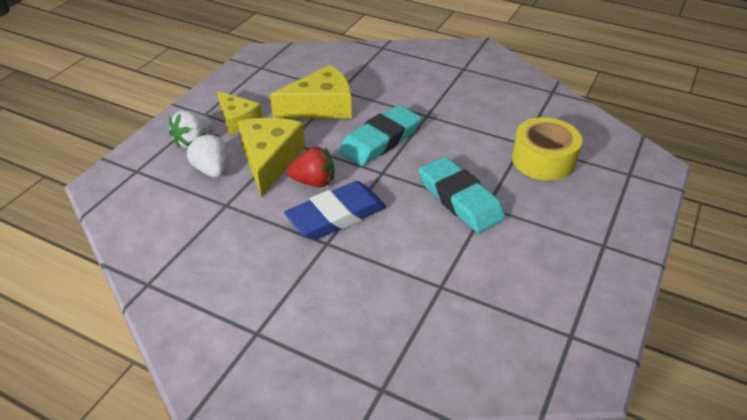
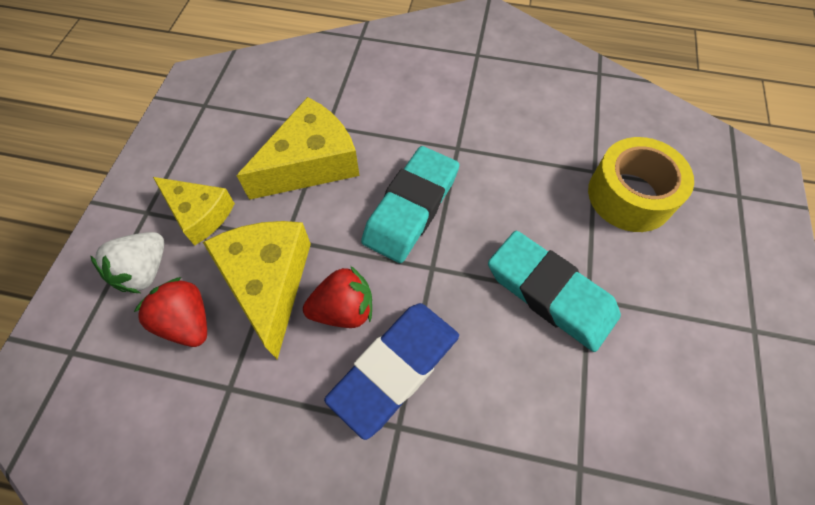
camera: 15 degrees left, 20 degrees up
(211, 169) = (187, 322): white strawberry -> red strawberry

